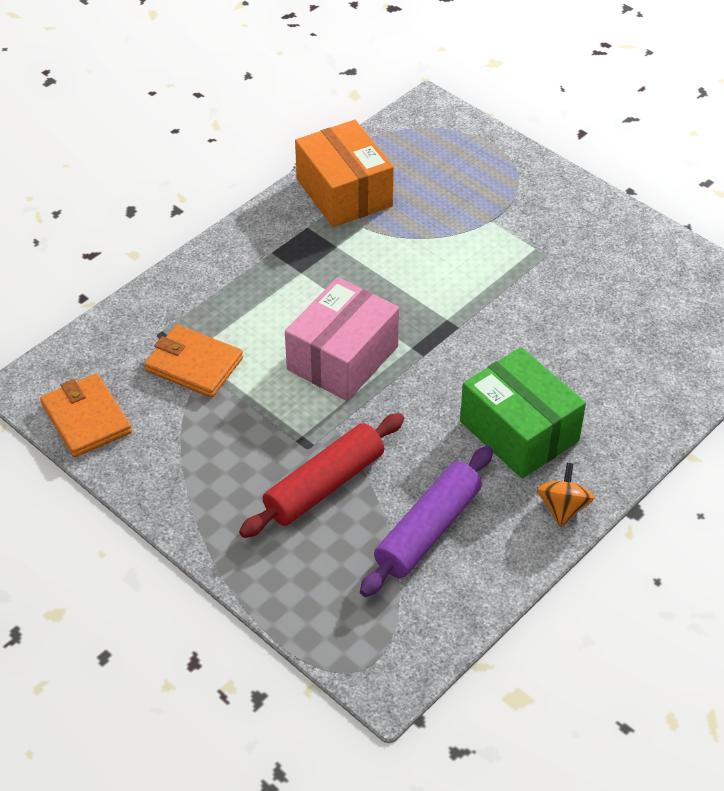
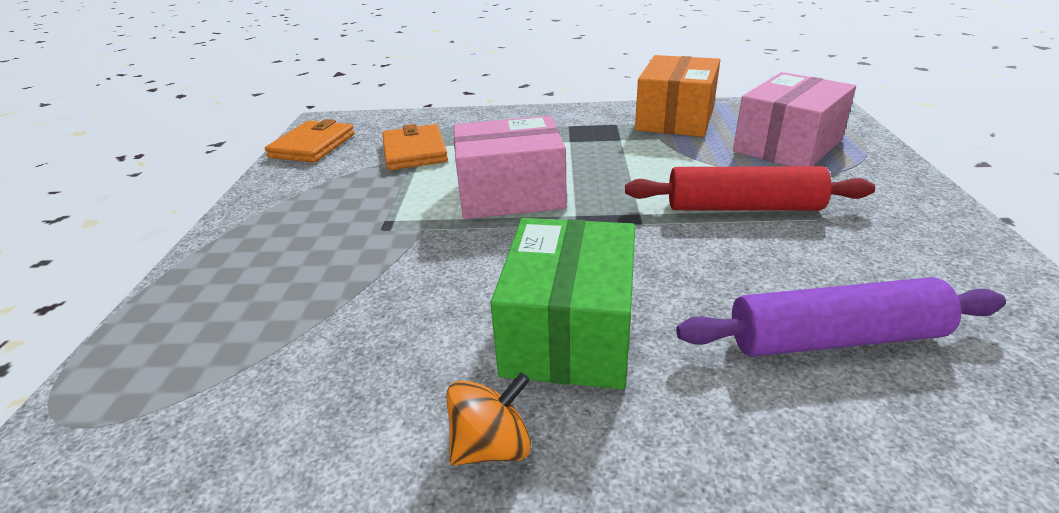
camera: 50 degrees right, 15 degrees down
(324, 485) = (343, 258): red rolling pin -> red rolling pin (743, 207)
(428, 530) = (338, 351): purple rolling pin -> purple rolling pin (834, 339)
(458, 184) = (787, 146): none -> pink box

